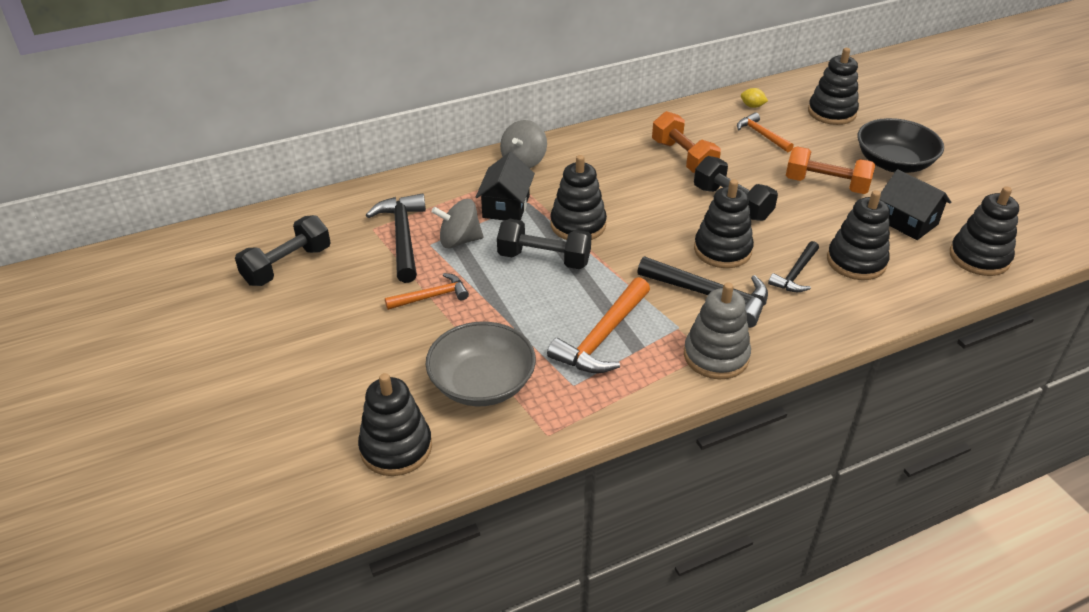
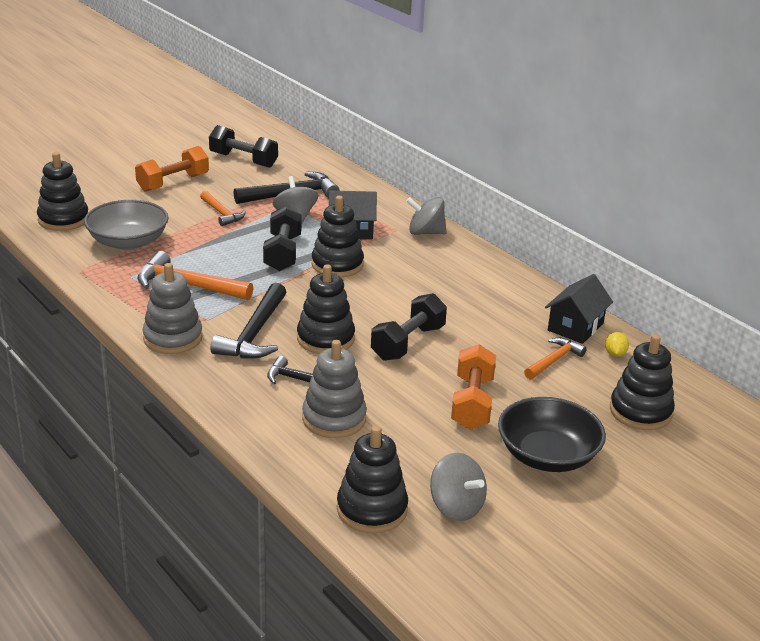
camera: 75 degrees right, 10 degrees down
(683, 158) = (477, 313): orange dumbbell -> orange dumbbell (173, 183)
(856, 261) = (334, 419): black stacking toy -> grey stacking toy
(907, 221) = (423, 458): black house -> black house (575, 327)
(966, 216) = (456, 507): none -> grey spinning top

